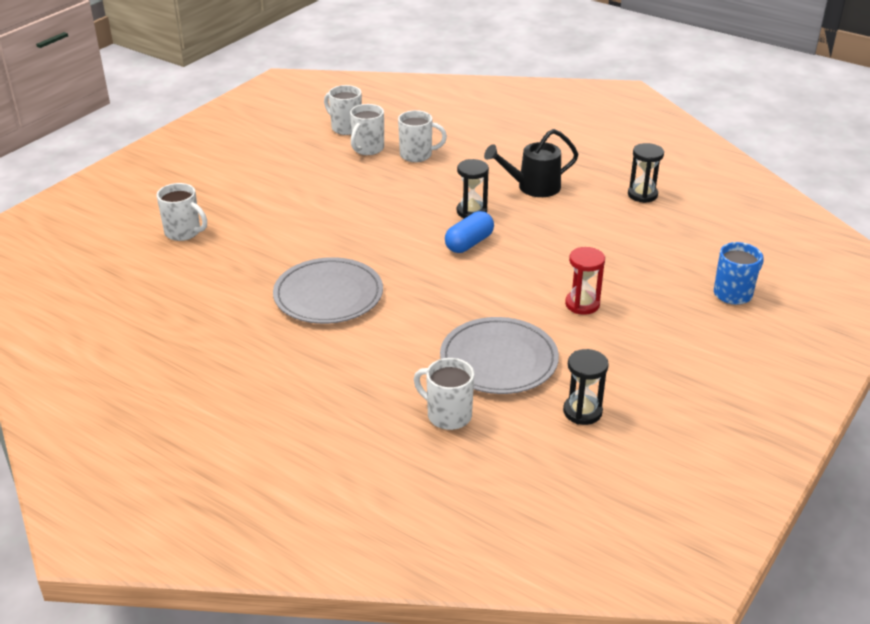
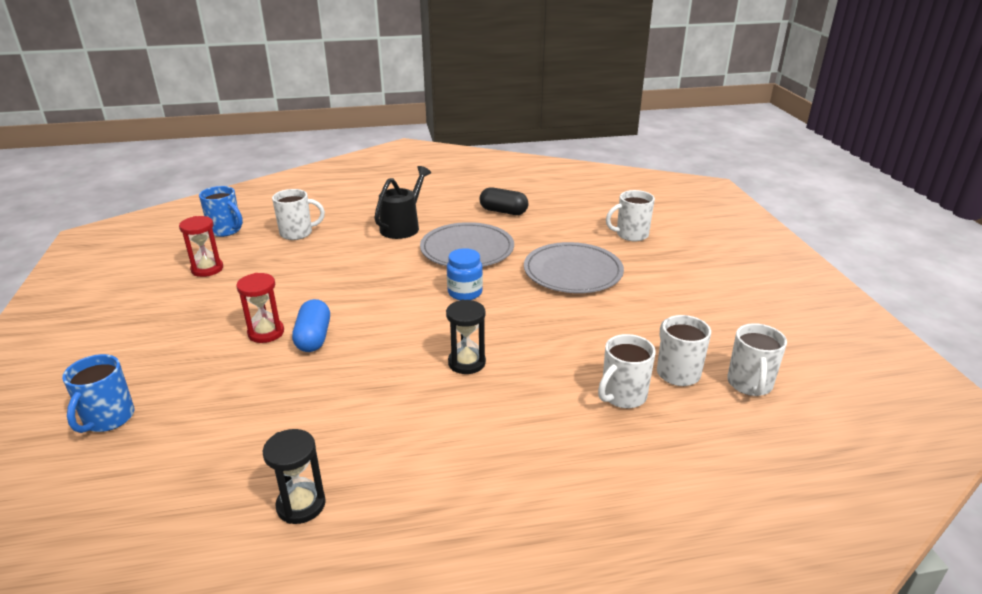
camera: 135 degrees right, 5 degrees down
(219, 320) = (503, 211): none -> black capsule
(345, 128) = (749, 384): white mug -> white mug turned 105 degrees clockwise
(397, 257) = (465, 293): none -> blue jar
(469, 243) = (425, 332): blue capsule -> blue capsule (313, 337)
(499, 360) = (296, 269): grey plate -> grey plate (573, 272)
(519, 472) = (226, 230): none -> blue mug
(532, 187) = (446, 430): black watering can -> black watering can (403, 226)
(582, 412) = (207, 269): black hourglass -> red hourglass

